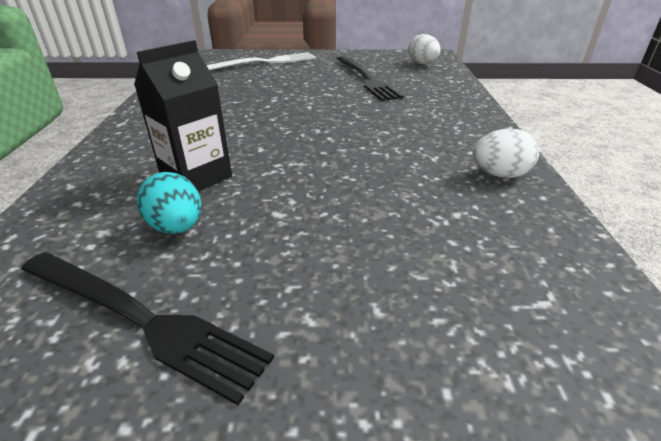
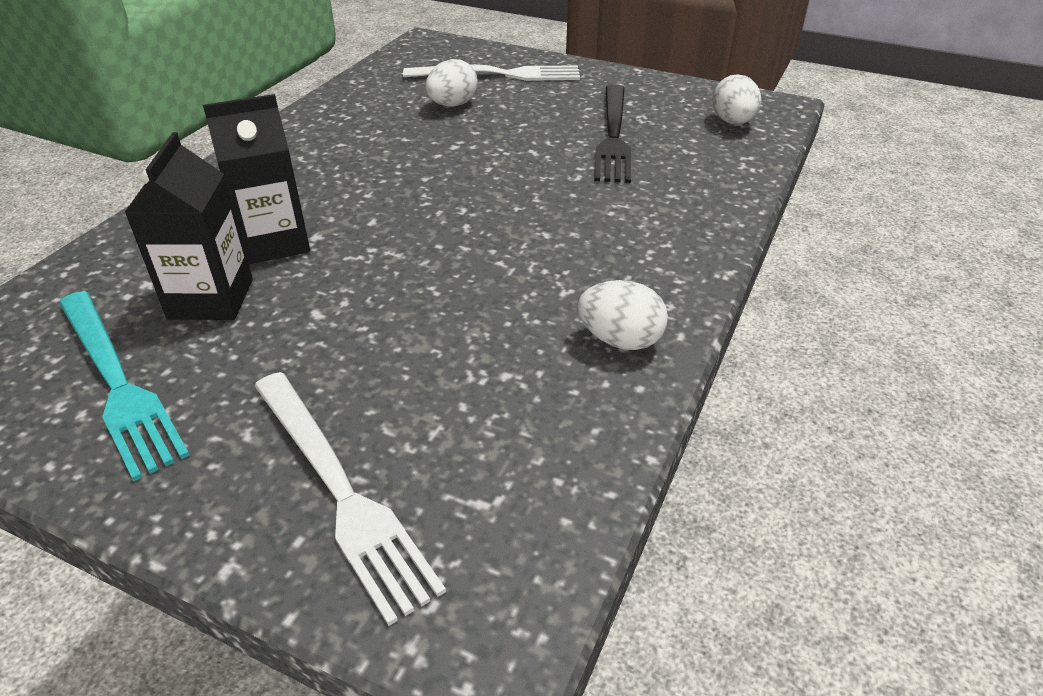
camera: 25 degrees right, 5 degrees up
(141, 319) = (117, 382): black fork -> turquoise fork
(177, 227) = (211, 299): turquoise egg -> black carton
(250, 80) = (452, 105): none -> white egg
(436, 335) = (340, 491): none -> white fork

